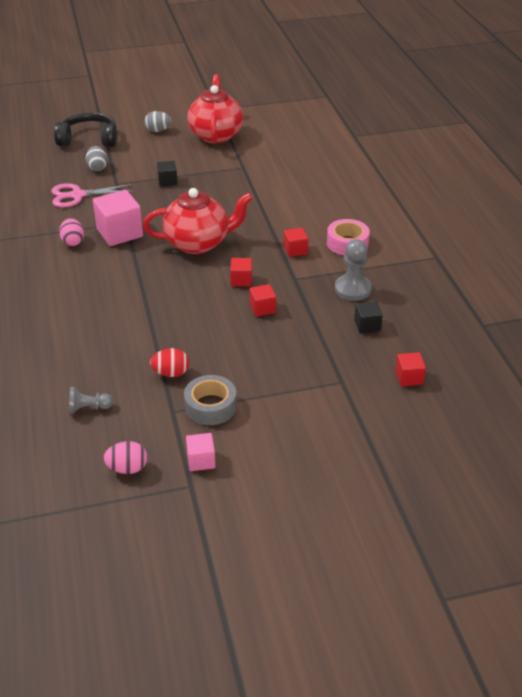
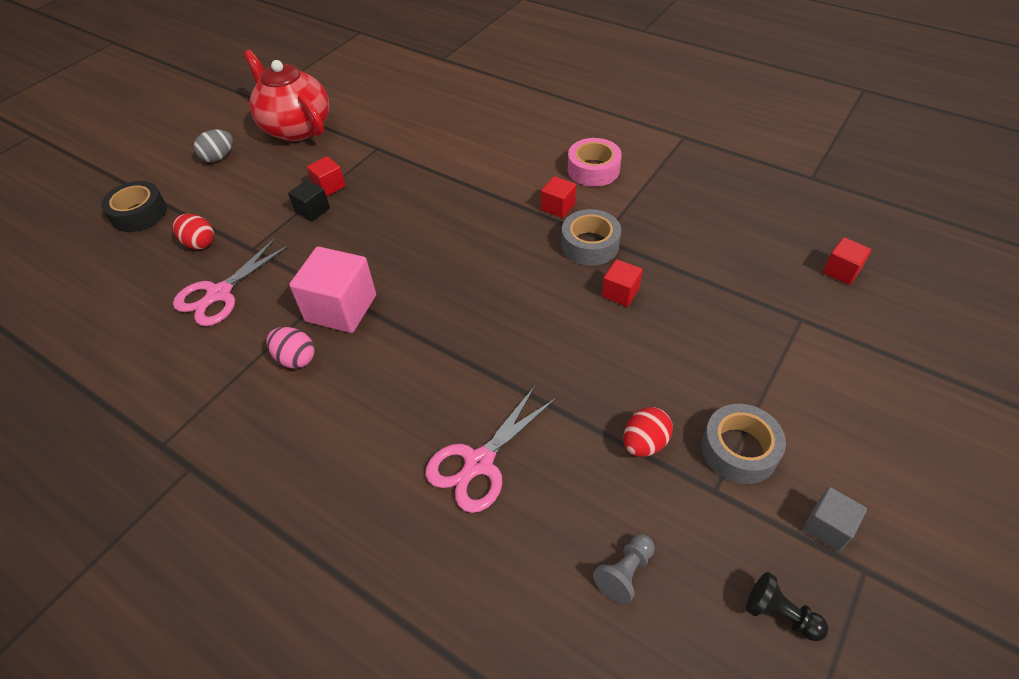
camera: 40 degrees left, 10 degrees up
(89, 139) = (139, 213): black headphones -> black tape
(89, 330) = (479, 463): none -> pink scissors
(97, 168) = (199, 243): grey egg -> red egg
(127, 468) = (779, 614): pink egg -> black pawn
(198, 243) = (449, 262): red teapot -> none
(201, 460) = (827, 527): pink cube -> grey cube
(241, 280) = (554, 275): red cube -> red cube (329, 186)
(283, 278) = (590, 245): none -> grey tape
(352, 289) = (666, 214): grey pawn -> none
(367, 325) = (733, 243): black cube -> none

